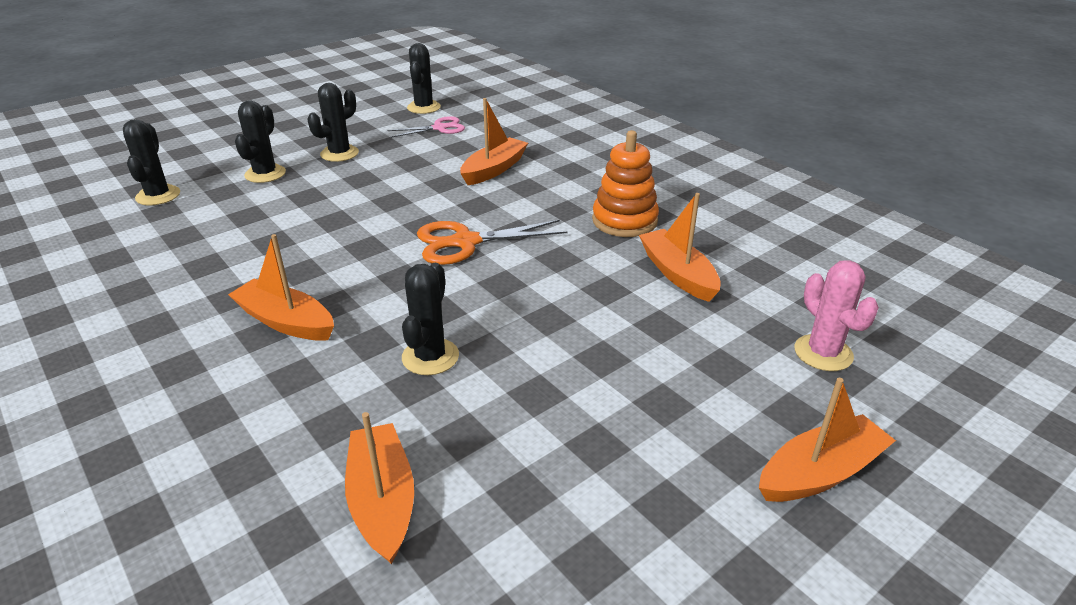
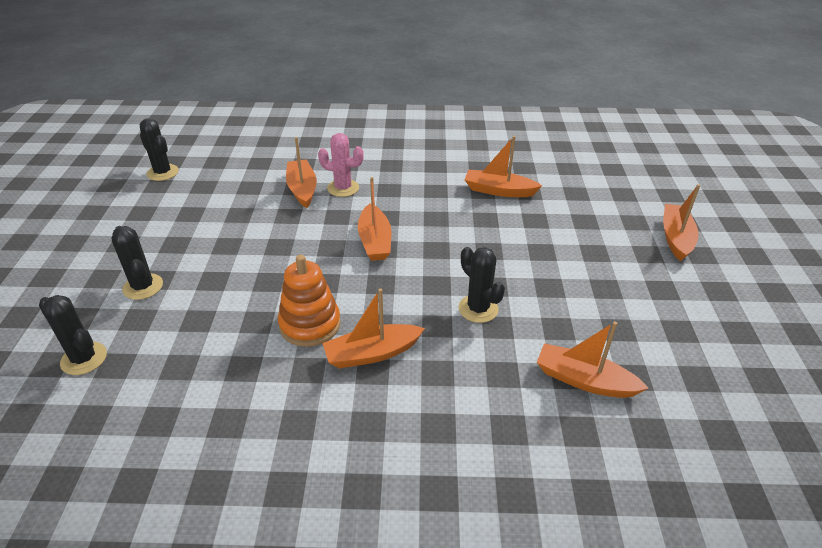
camera: 50 degrees left, 5 degrees up
(339, 153) = (170, 239): black cactus -> none
(439, 128) = (207, 181): pink scissors -> none
(466, 242) = (375, 241): orange scissors -> orange boat
(624, 221) = (428, 178): orange stacking toy -> orange stacking toy (310, 324)
(823, 353) = (603, 190): pink cactus -> pink cactus (343, 188)

